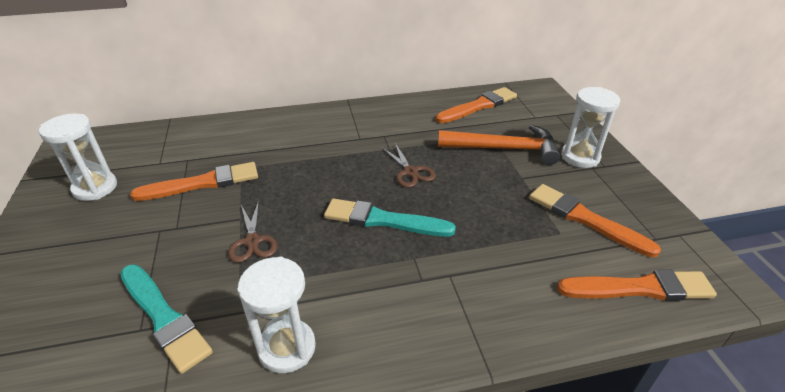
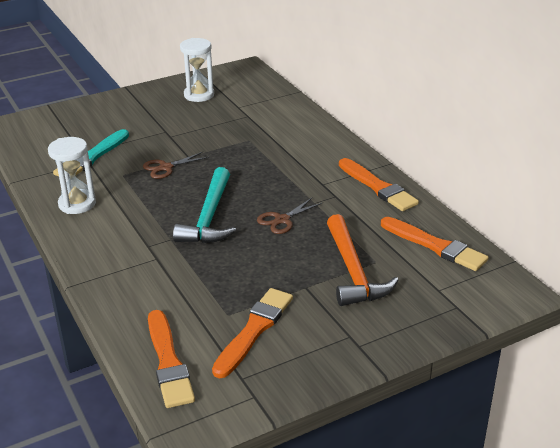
camera: 75 degrees right, 5 degrees down
(202, 183) = (221, 130): orange brush -> orange brush (378, 187)
(383, 220) = (209, 217): turquoise brush -> turquoise hammer
(580, 157) = (366, 326): white hourglass -> none

